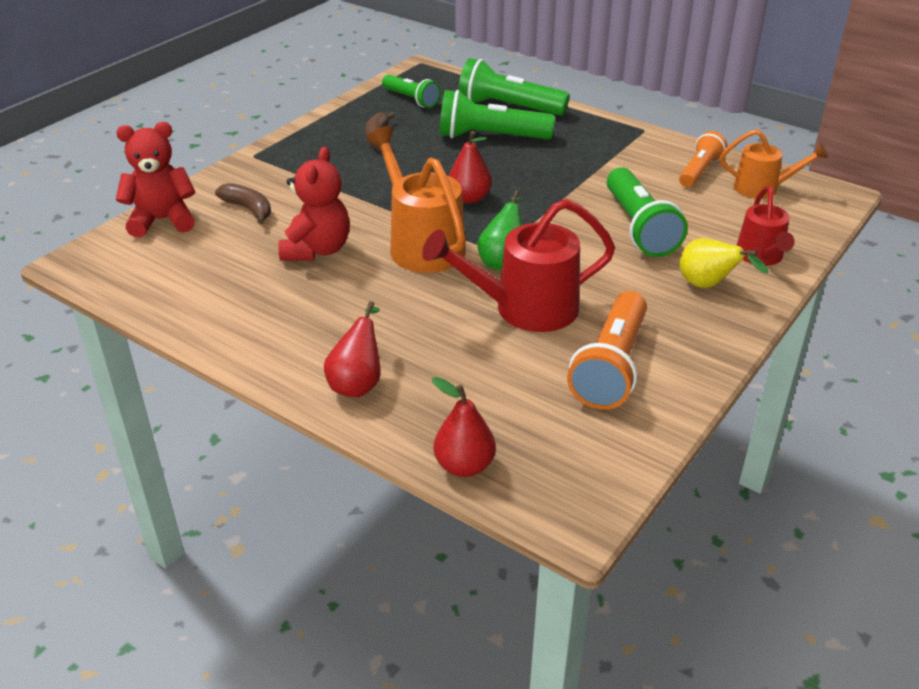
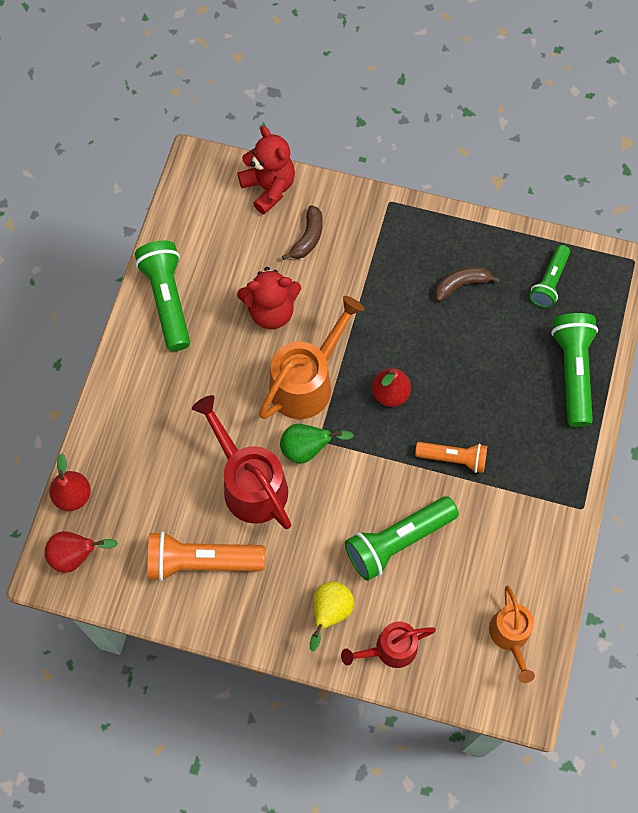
camera: 70 degrees right, 30 degrees up
(358, 383) = (129, 403): red pear -> red pear (76, 556)
(490, 137) = (506, 375): green flashlight -> green flashlight (167, 300)
(699, 171) = (519, 575): orange flashlight -> orange flashlight (453, 459)

